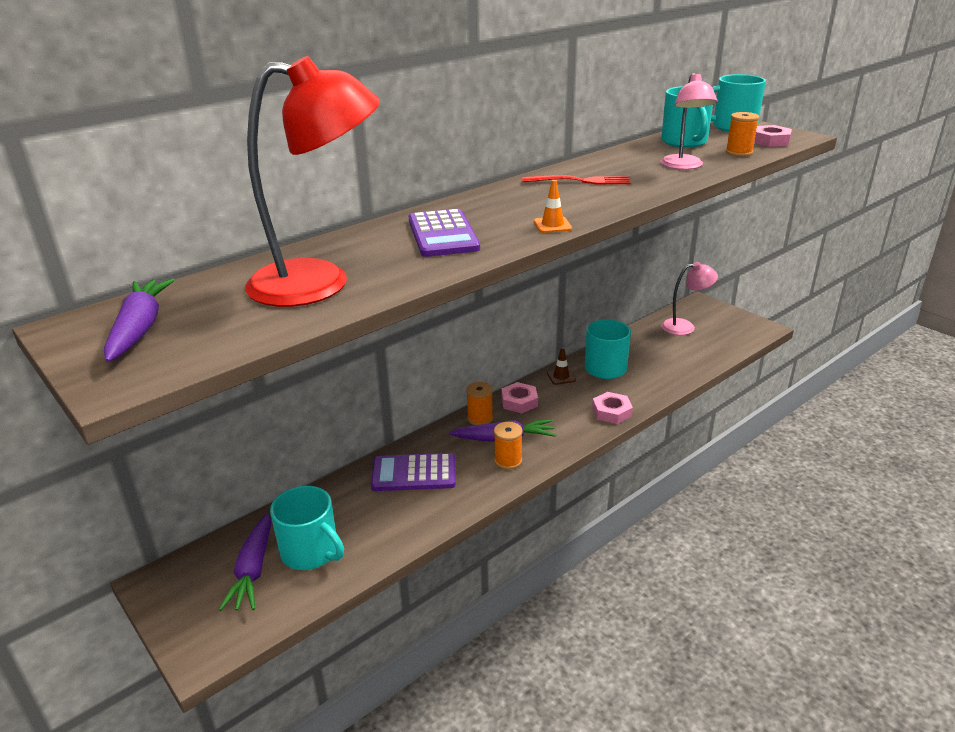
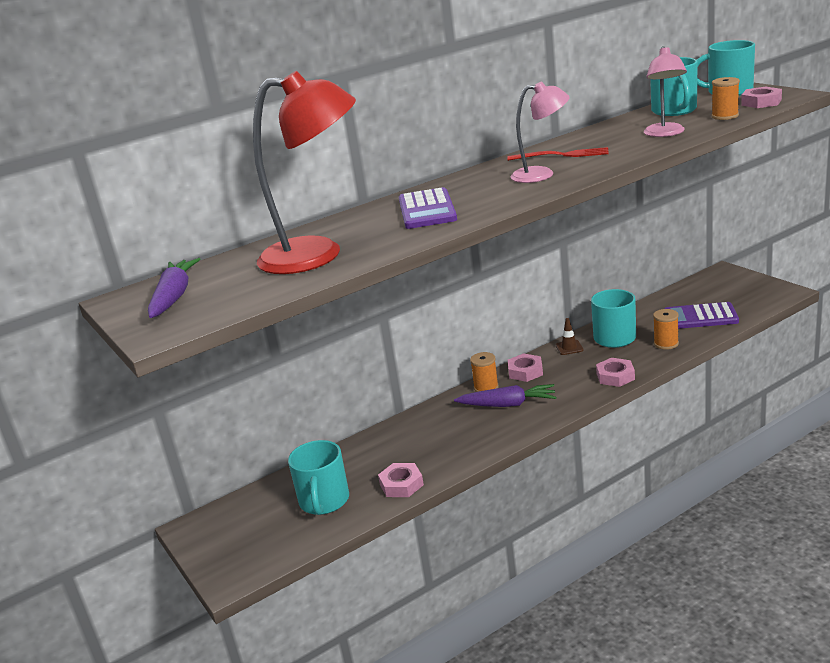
camera: 10 degrees right, 5 degrees down
(253, 570) = (274, 516): purple carrot -> none
(311, 552) = (324, 501): turquoise mug -> turquoise mug turned 45 degrees clockwise
(397, 533) = (401, 484): none -> pink nut
(414, 473) = (420, 436): purple calculator -> purple calculator (700, 317)
(508, 461) = (509, 422): orange spool -> orange spool (666, 344)
(552, 225) = (526, 195): orange traffic cone -> none
(685, 327) = (702, 295): pink lamp -> pink lamp (541, 174)

